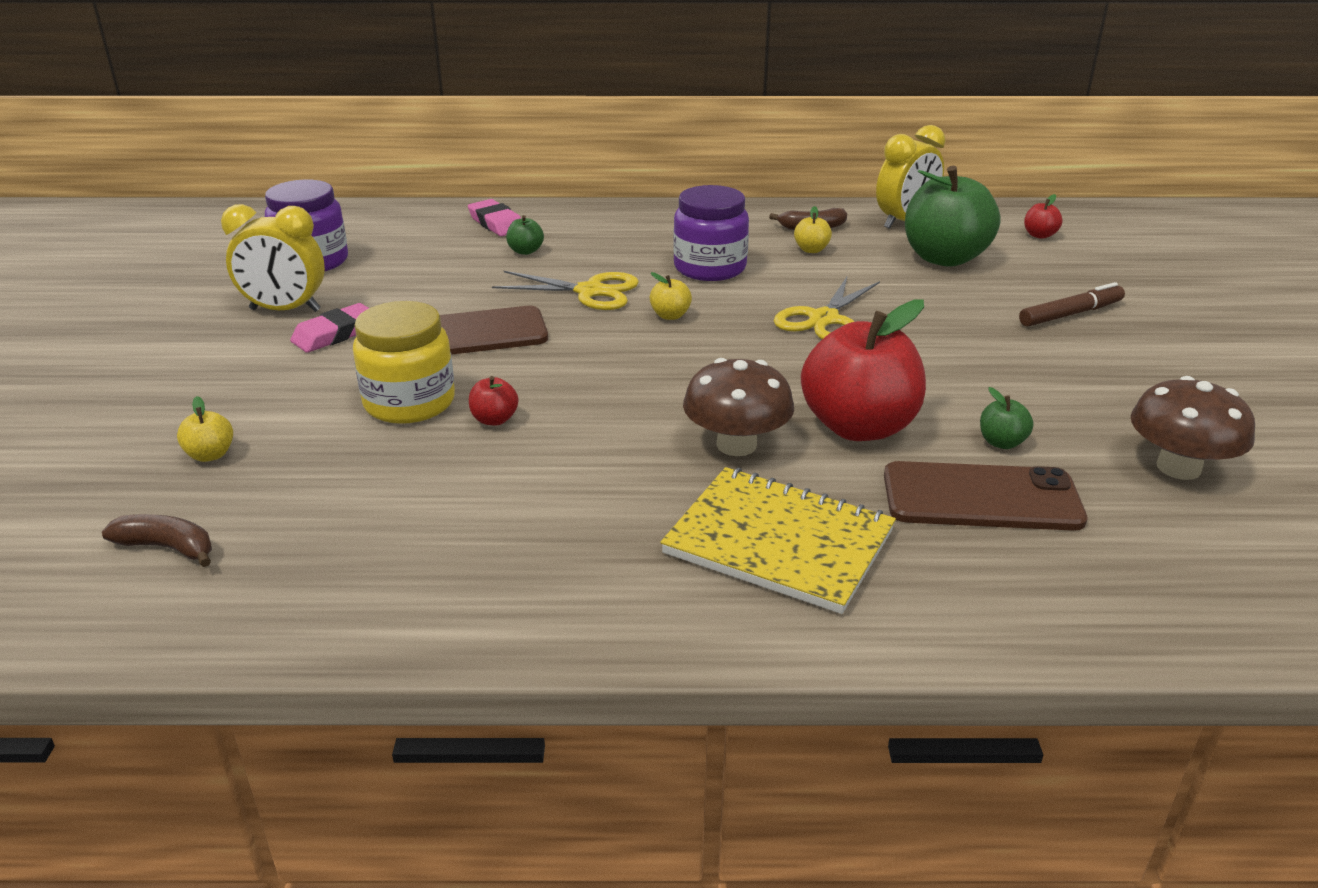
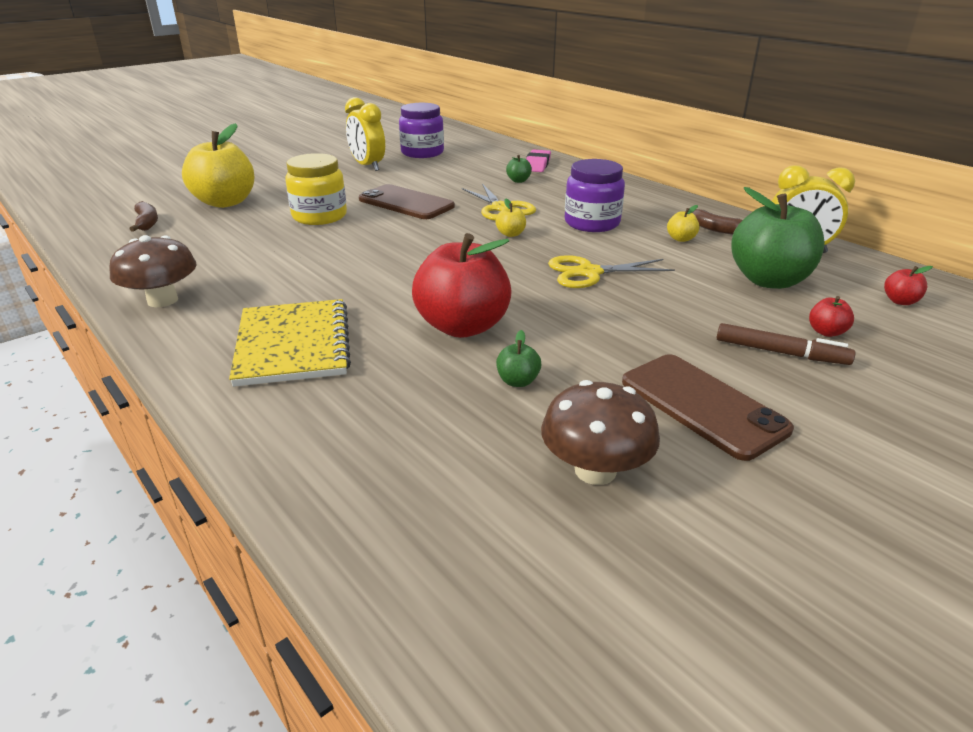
camera: 50 degrees right, 0 degrees up
(210, 455) = (225, 202): yellow apple -> yellow apple, size x2.42
(335, 334) = (361, 181): pink eraser -> none
(494, 419) = (329, 237): red apple -> red apple (826, 332)
(736, 445) = (387, 299): brown mushroom -> brown mushroom (162, 300)
(981, 498) = (429, 395): brown phone -> brown phone (702, 405)

